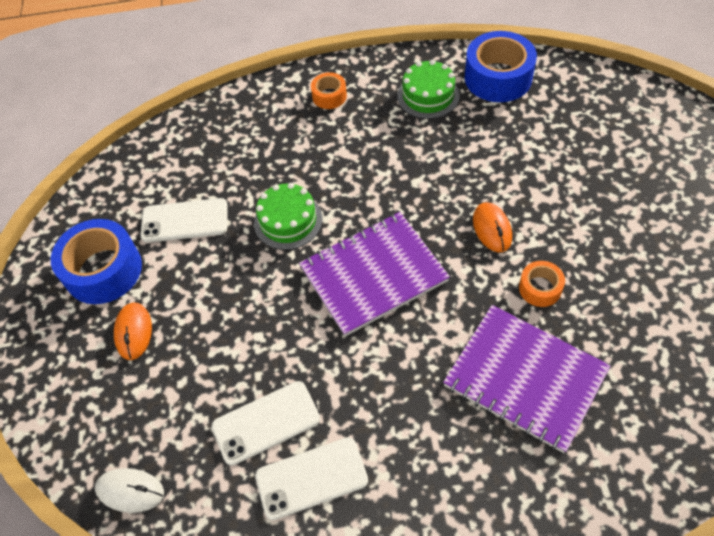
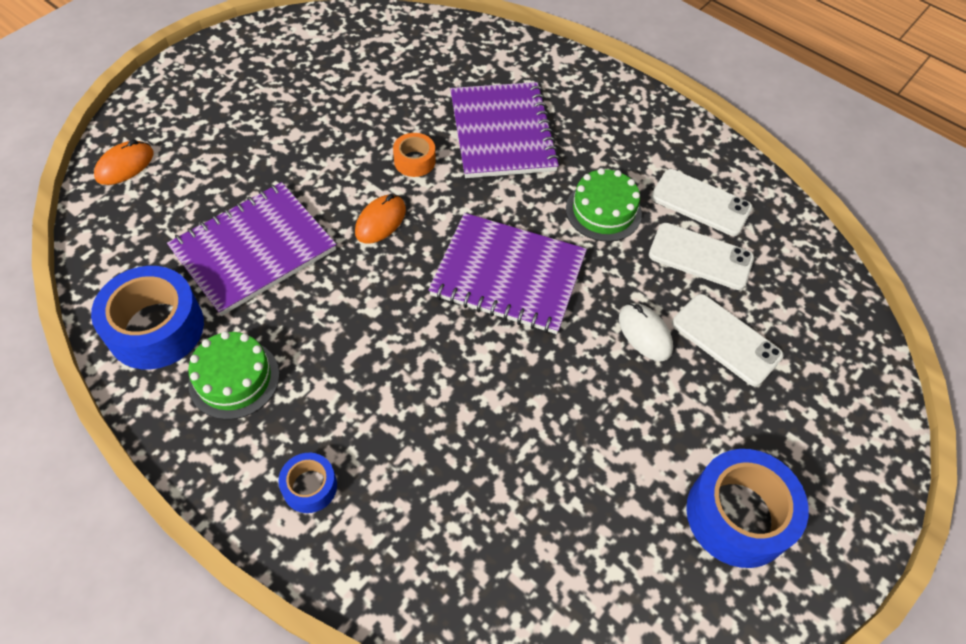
camera: 140 degrees left, 0 degrees up
(130, 491) = (839, 302): white mouse -> white mouse (644, 333)
(134, 332) = (752, 419): orange mouse -> orange mouse (125, 165)
(185, 220) = (611, 489): white phone -> white phone (726, 339)
(288, 221) = (518, 387): green cake -> green cake (603, 211)
(329, 96) = (310, 487): orange tape -> blue tape
(524, 147) = (254, 250): none -> purple notebook

